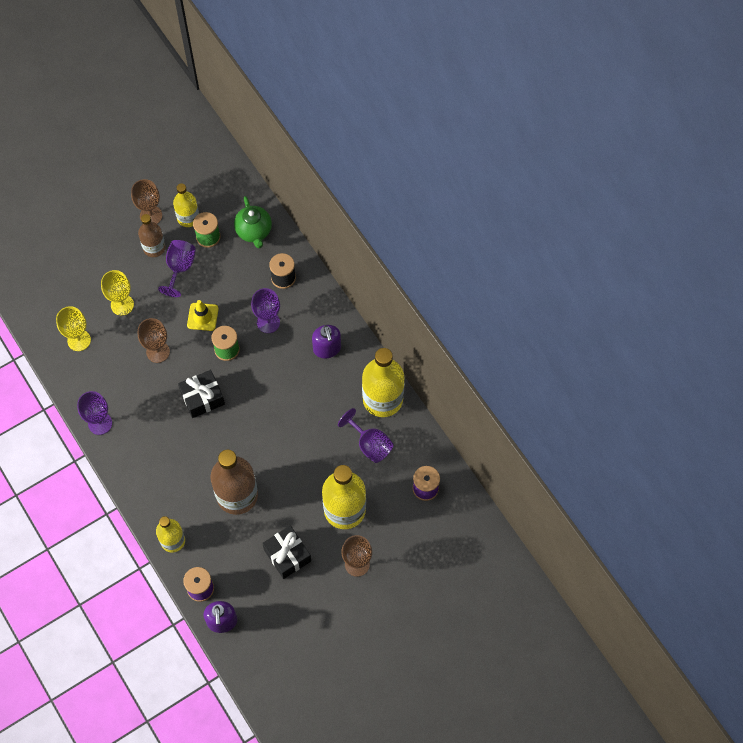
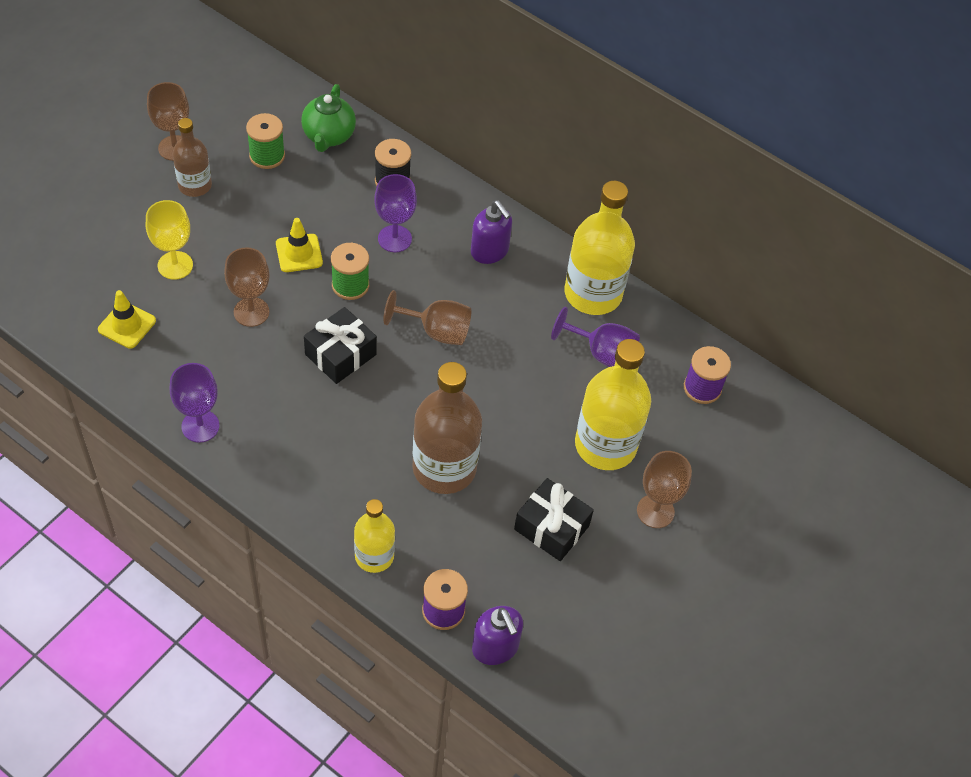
camera: 25 degrees left, 10 degrees down
(79, 340) = (127, 325): yellow goblet -> yellow traffic cone
(180, 268) = (242, 202): purple goblet -> none
(188, 218) = (229, 139): yellow bottle -> none
(254, 231) = (328, 136): green teapot -> green teapot turned 45 degrees clockwise
(269, 398) = (436, 331): none -> brown goblet

